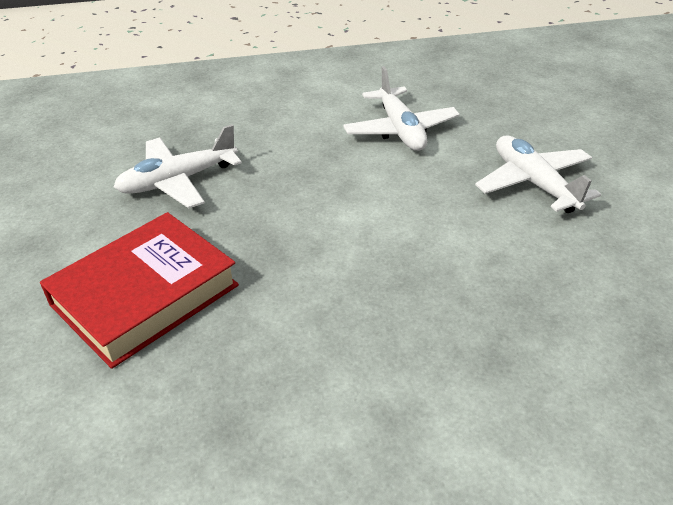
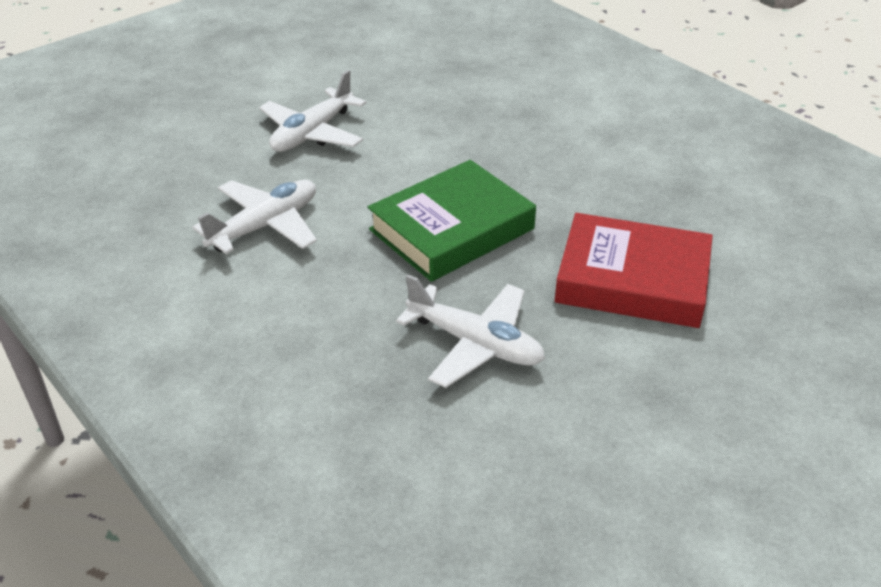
camera: 120 degrees left, 0 degrees up
(316, 215) = (451, 229): none -> green book

